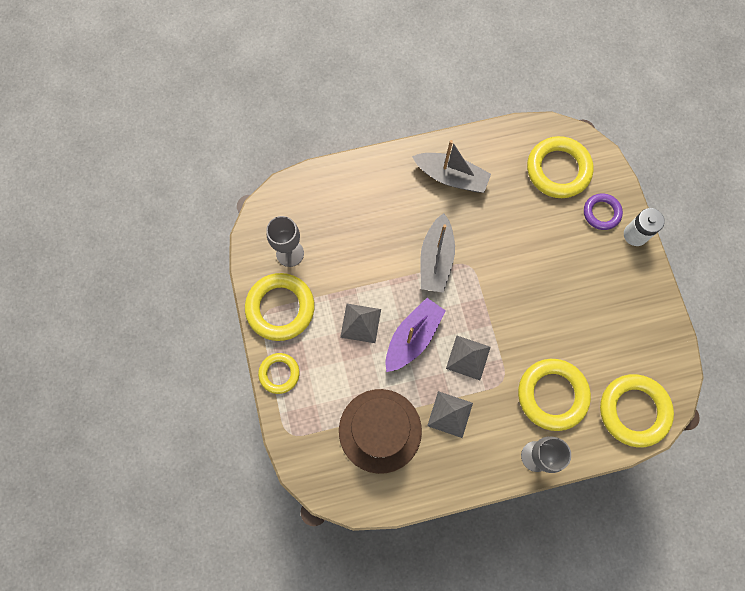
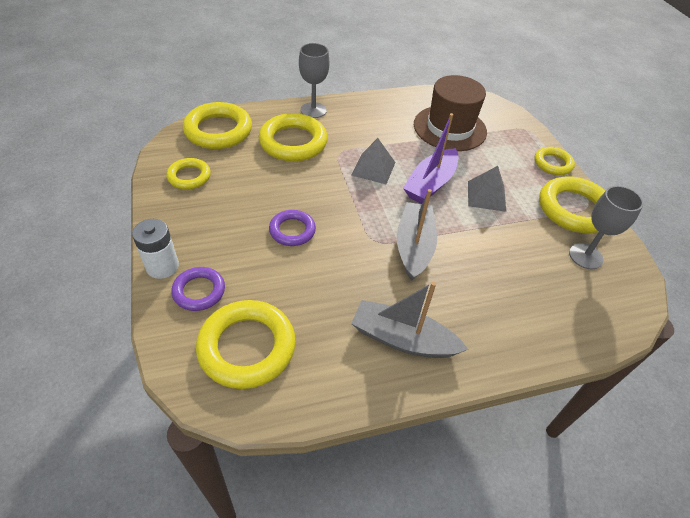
camera: 175 degrees right, 25 degrees down
(450, 414) = (389, 135): grey pyramid -> none
(539, 274) = (292, 230): none -> purple ring
(644, 337) = (189, 176): none -> yellow ring

